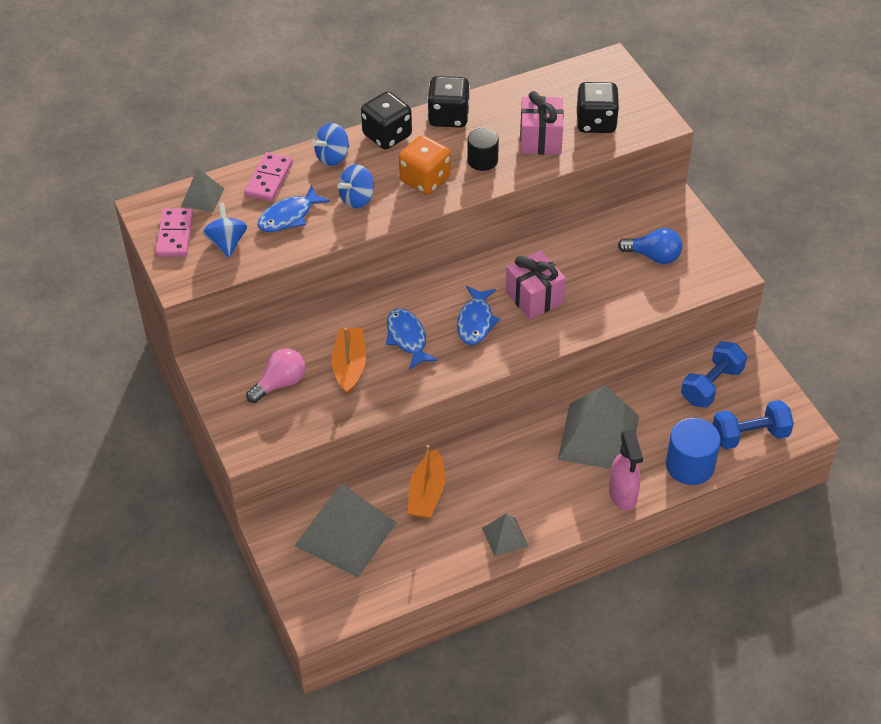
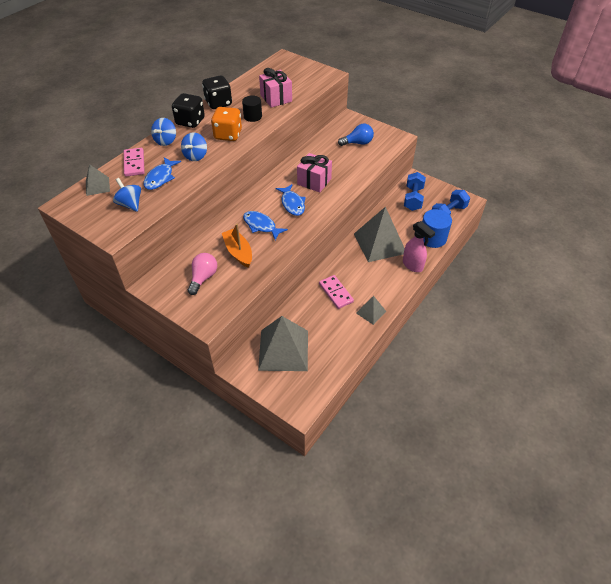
camera: 30 degrees left, 0 degrees up
(175, 235) = (92, 212): pink domino -> pink domino (336, 293)
(427, 493) = (313, 308): orange boat -> none
(596, 123) = (298, 83): black dice -> none

